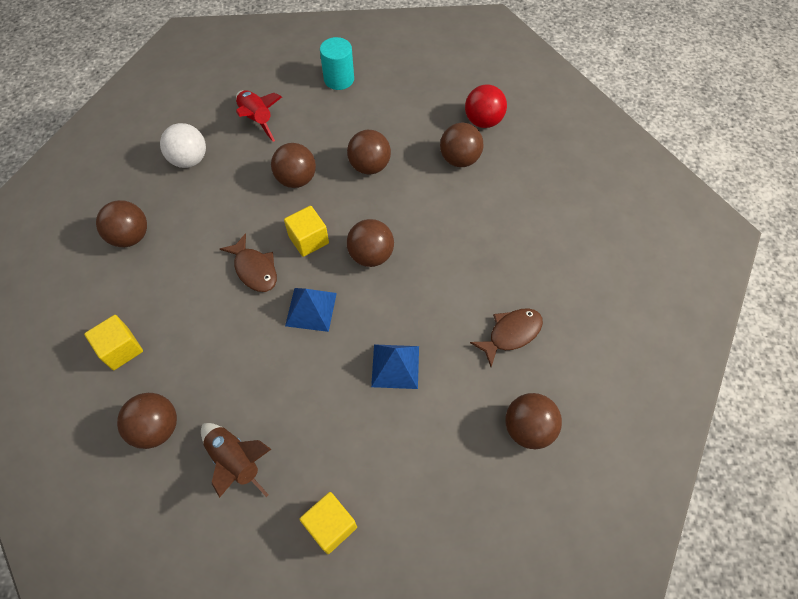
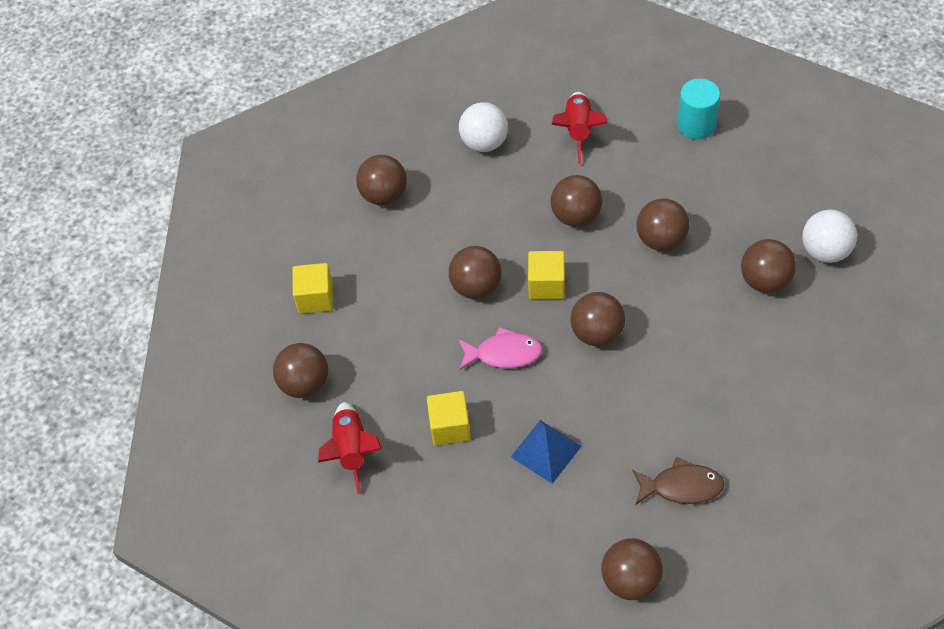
camera: 40 degrees right, 5 degrees down
(236, 461) = (352, 450): brown rocket -> red rocket
(254, 269) = (476, 287): brown fish -> brown ball
(311, 309) = (504, 354): blue pyramid -> pink fish
(331, 526) = (395, 551): yellow cube -> yellow cube (450, 427)
(483, 121) = (825, 251): red ball -> white ball

